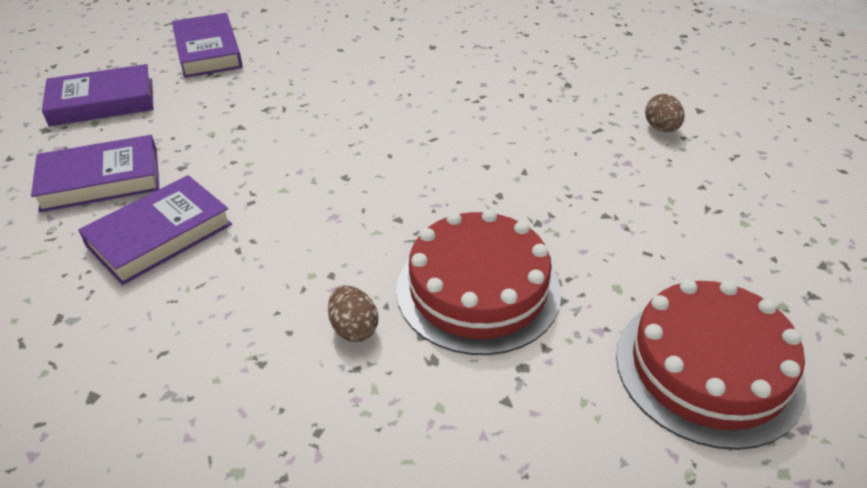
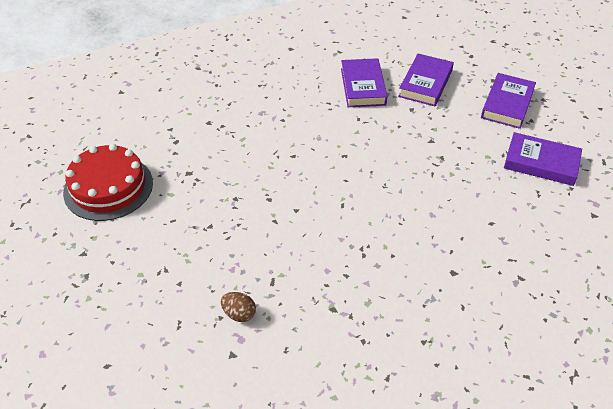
camera: 130 degrees right, 5 degrees up
(354, 328) = (247, 112): brown egg -> none
(478, 290) = (223, 153): red cake -> none

